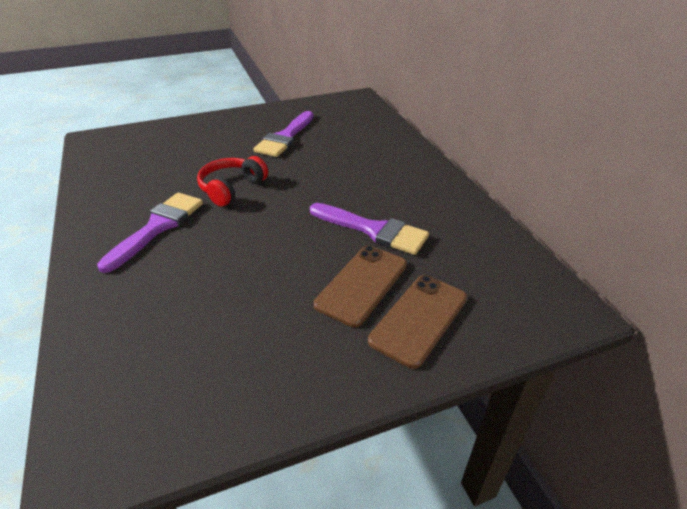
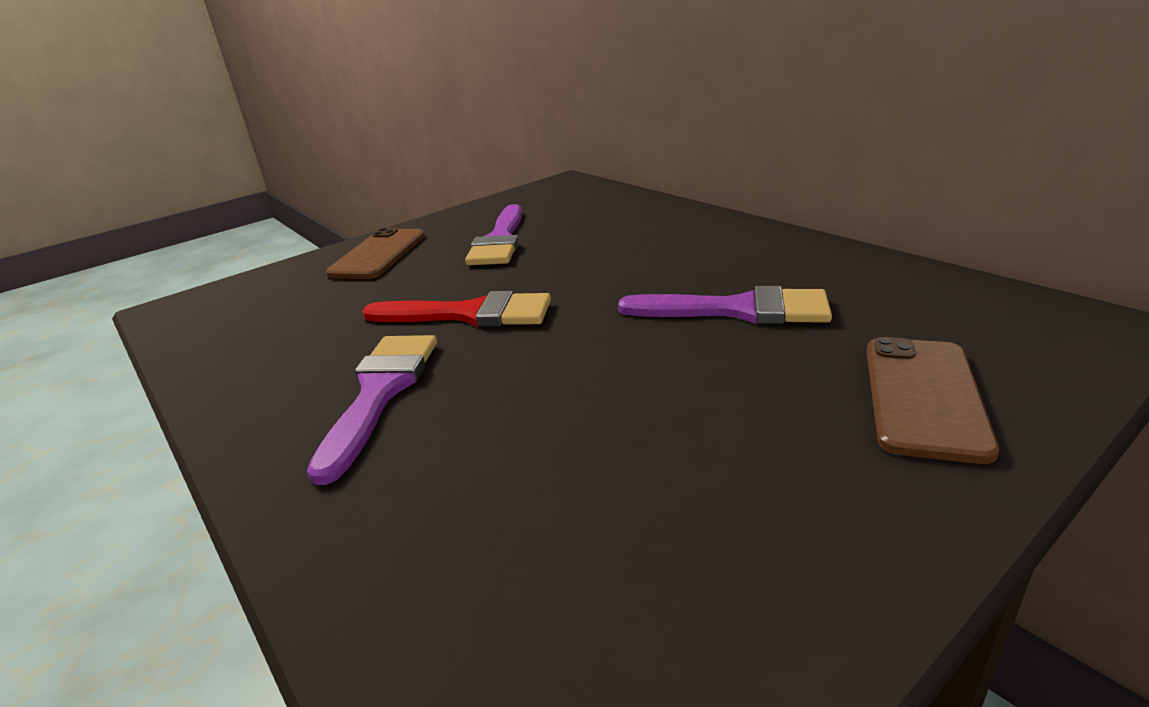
camera: 15 degrees left, 10 degrees down
(232, 188) = (468, 314): red headphones -> red brush
(362, 284) = (792, 378): brown phone -> brown phone (378, 254)

